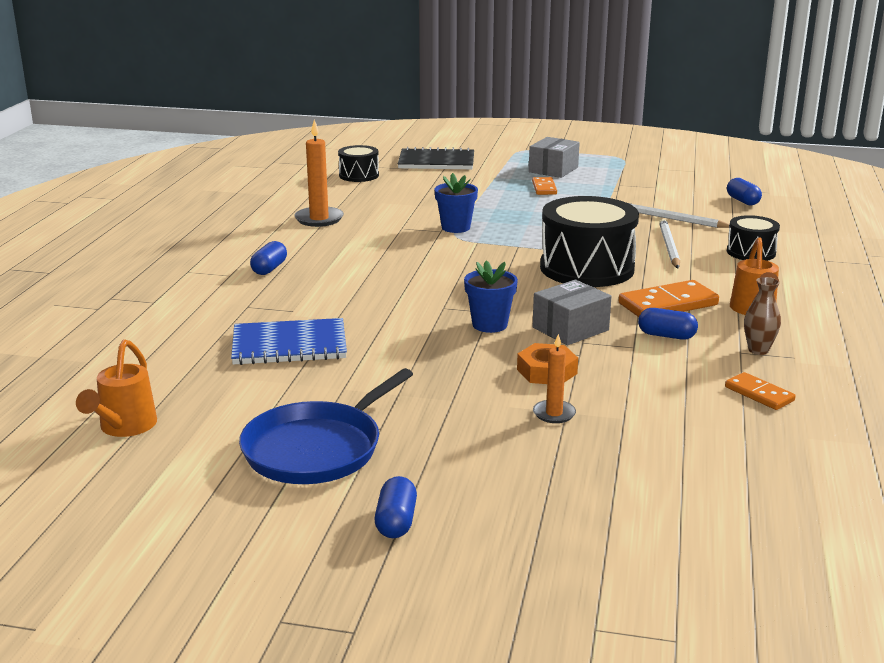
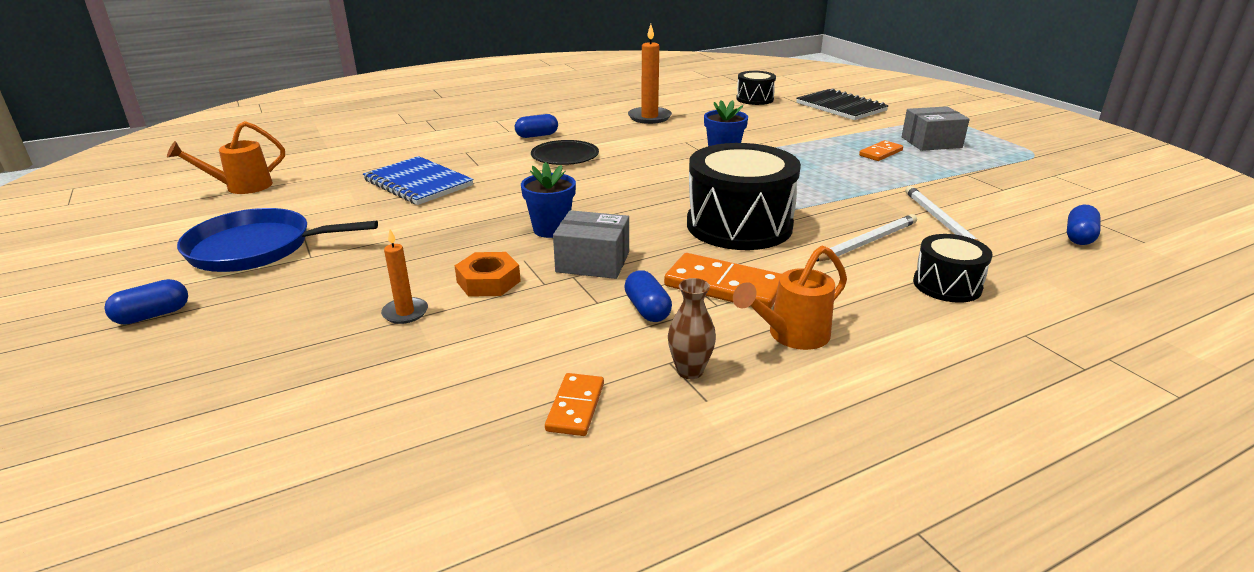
camera: 50 degrees right, 5 degrees up
(344, 274) = (565, 156): none -> black plate

